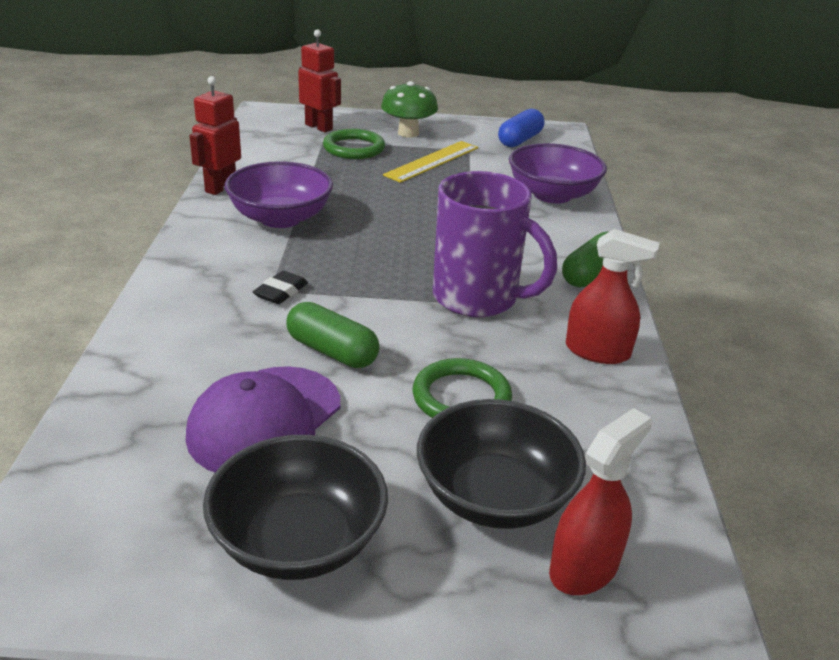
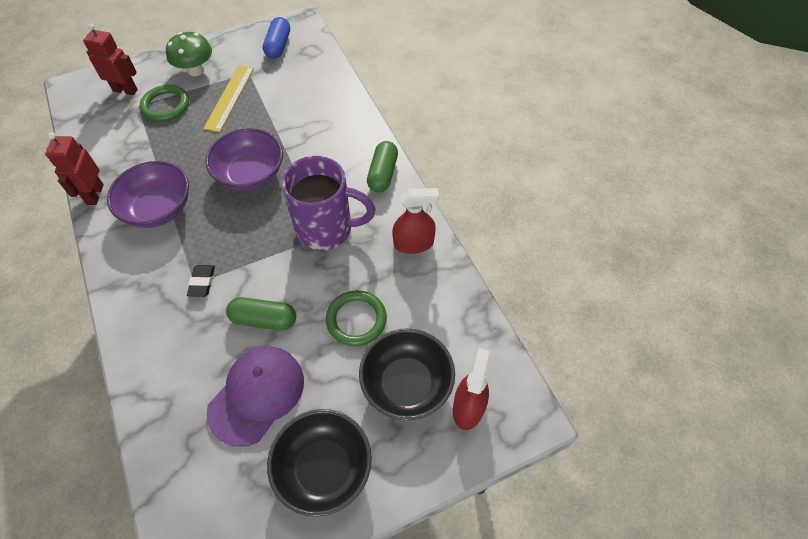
camera: 25 degrees left, 25 degrees up
(265, 420) = (257, 395): purple cap -> purple cap turned 150 degrees counterclockwise
(552, 195) = (326, 101): purple bowl -> purple bowl (250, 174)

